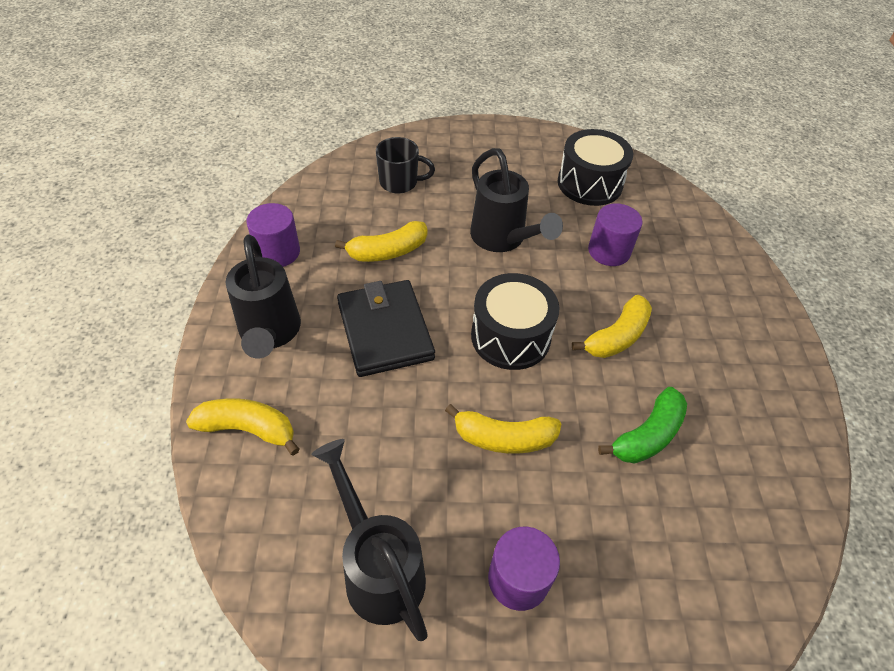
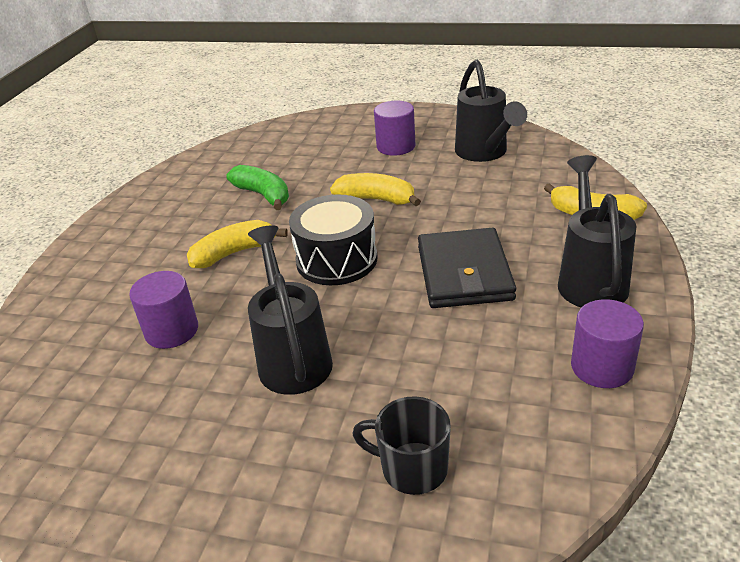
camera: 160 degrees left, 15 degrees down
(388, 251) = (449, 355): yellow banana -> none
(589, 183) = (111, 432): black drum -> none
(648, 435) = (263, 195): green banana -> green banana turned 75 degrees clockwise

